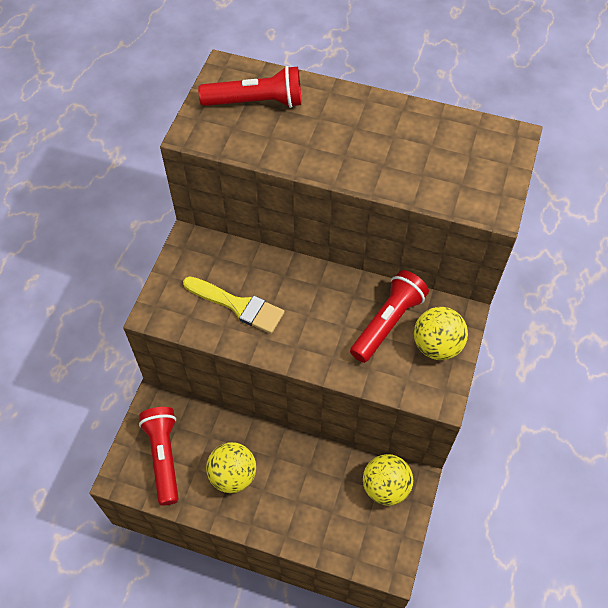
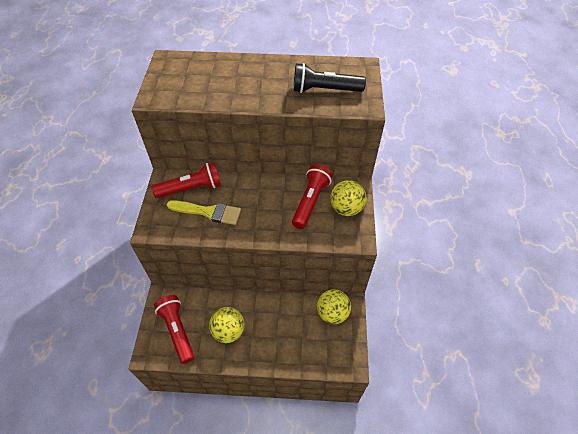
camera: 15 degrees left, 5 degrees down
(256, 102) = (192, 74): red flashlight -> red flashlight (191, 188)
(441, 168) = (324, 90): none -> black flashlight

